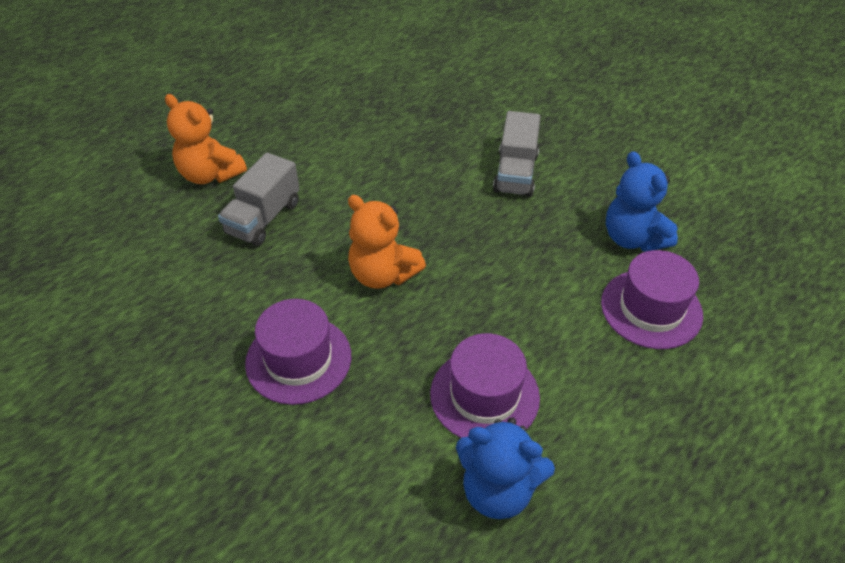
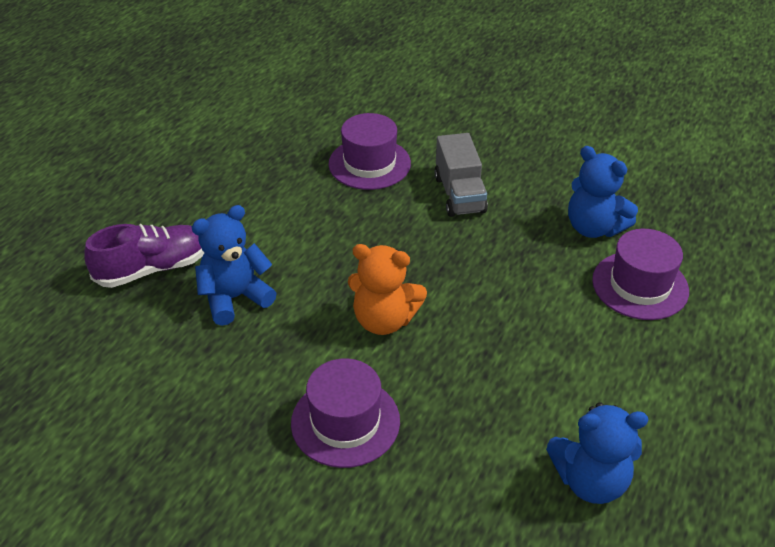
camera: 20 degrees left, 5 degrees down
(210, 174) = (153, 268): orange teddy bear -> purple shoe
(263, 218) = (235, 298): grey truck -> blue teddy bear
(484, 395) = (536, 402): purple hat -> purple hat (369, 164)

